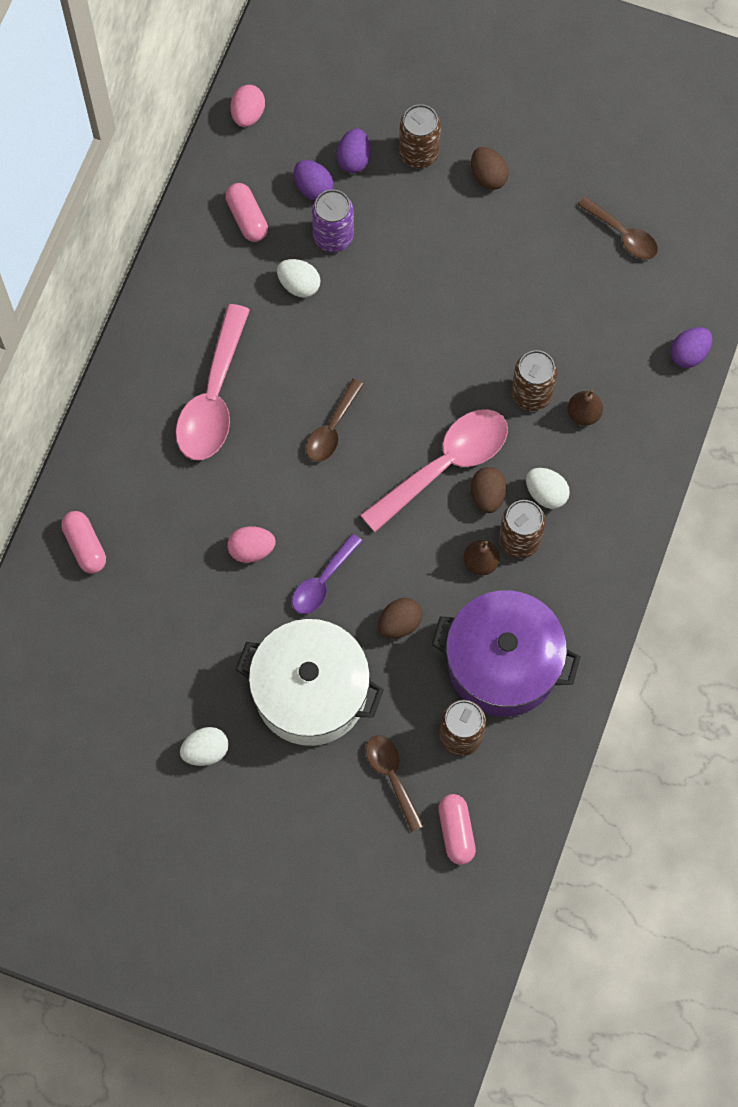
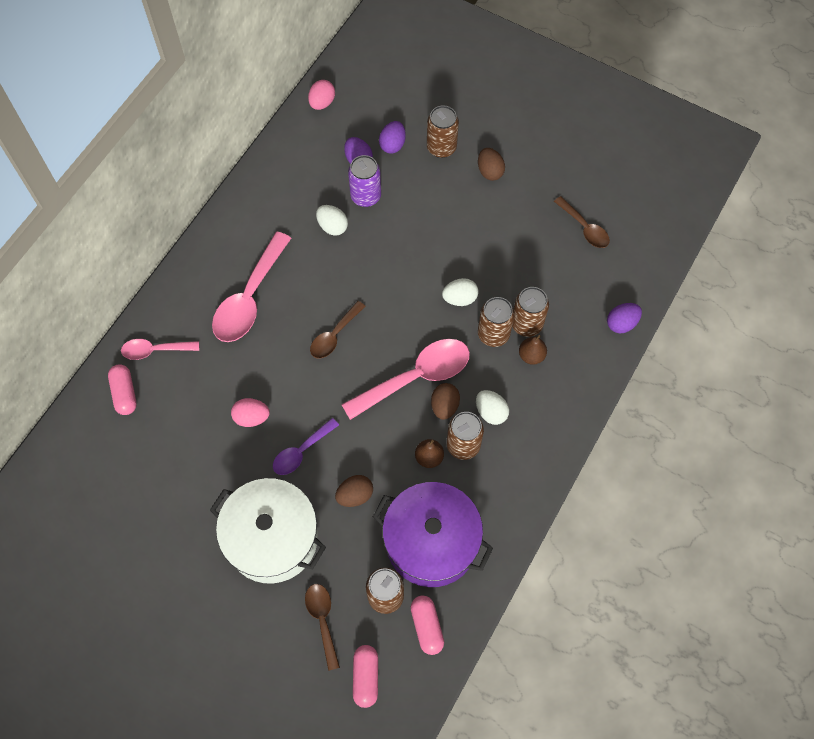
camera: 10 degrees right, 5 degrees down
(109, 485) = (155, 350): none -> pink spoon
(205, 751) = (177, 572): white egg -> white egg (460, 298)
(247, 218) = (305, 174): pink capsule -> pink capsule (427, 626)
(571, 374) = (526, 324): none -> brown can

